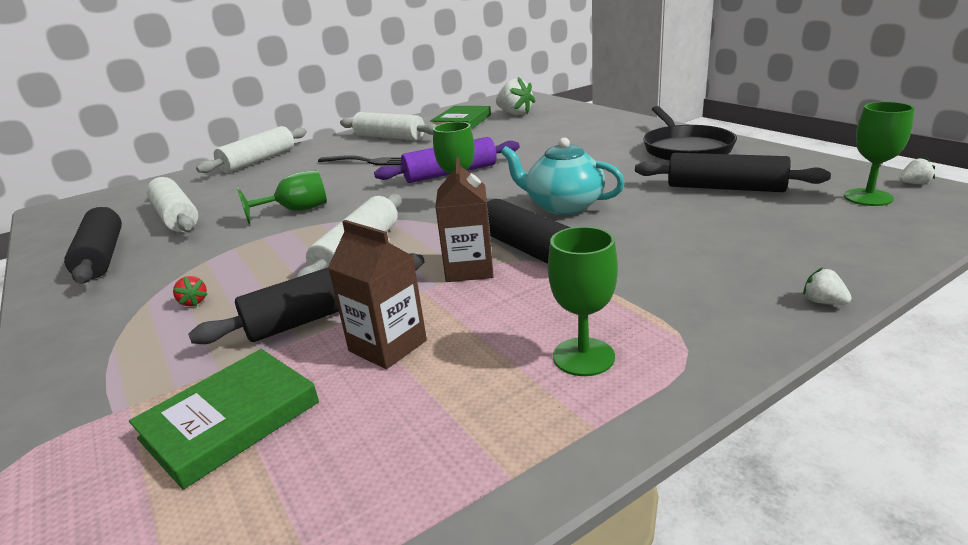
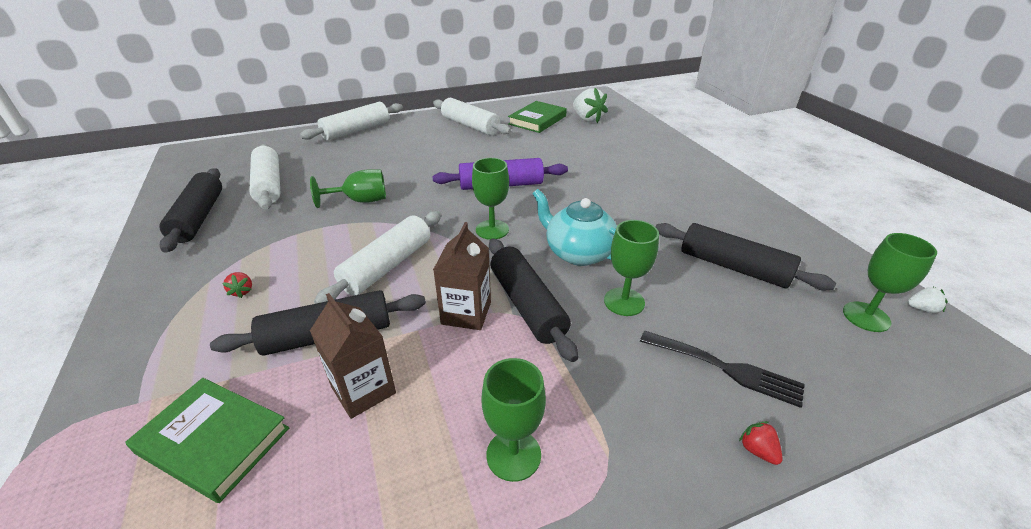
camera: 10 degrees right, 10 degrees up
(230, 420) = (214, 440): green book -> green book turned 60 degrees clockwise
(370, 161) = (442, 153): black fork -> black fork (726, 368)
(631, 230) = (624, 302): none -> green goblet
(685, 149) = (719, 203): black pan -> none
(823, 302) = (757, 450): white strawberry -> red strawberry

